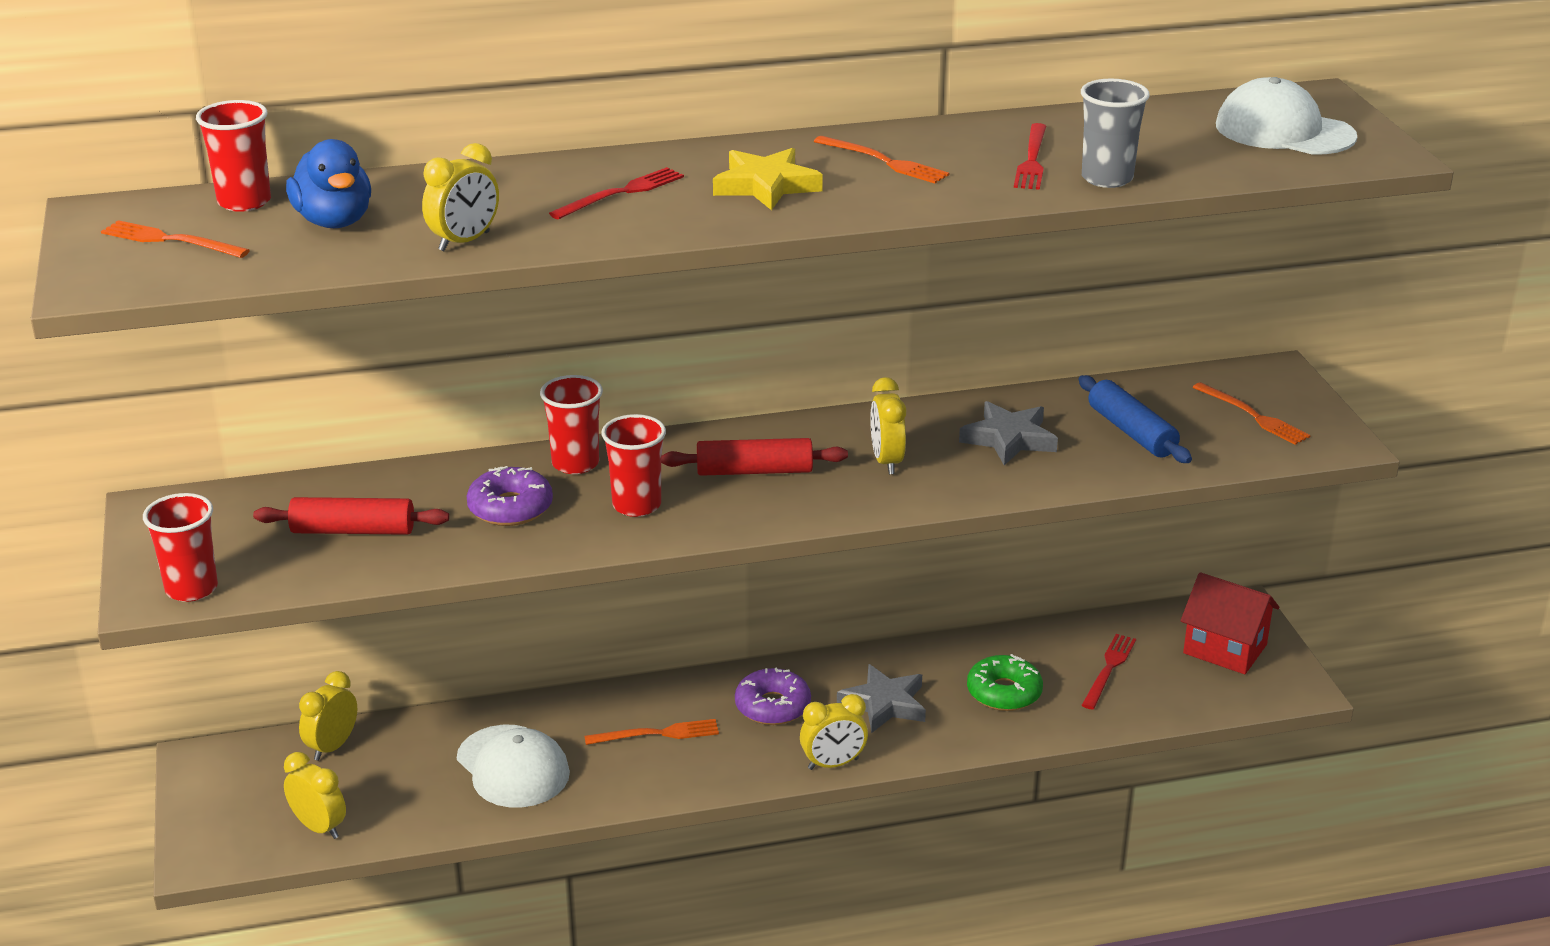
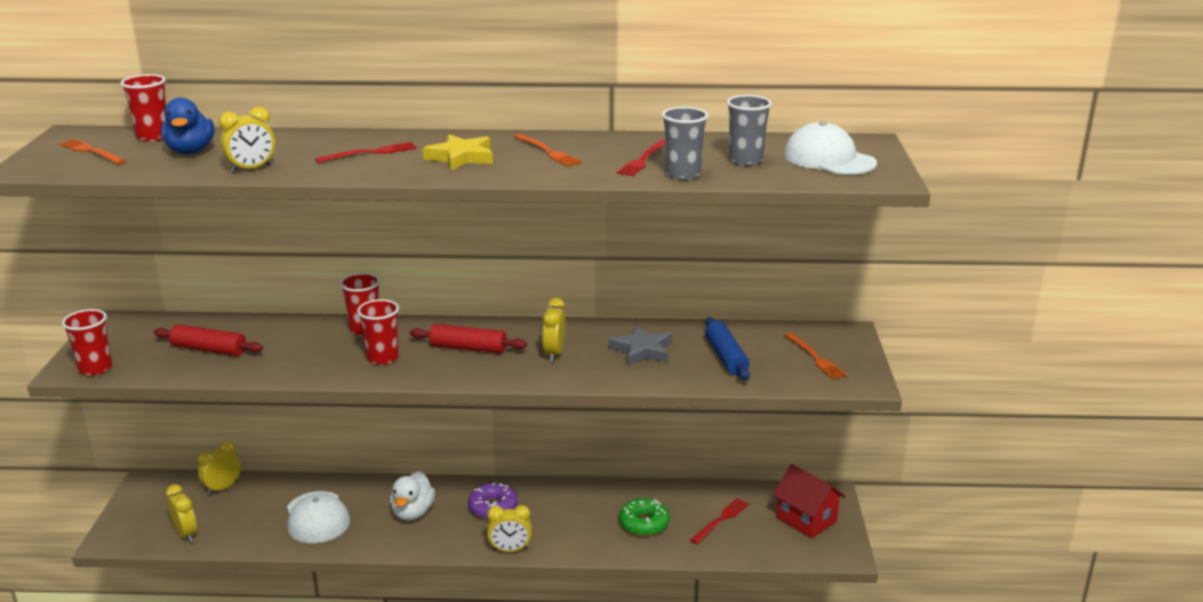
camera: 15 degrees right, 5 degrees down
(510, 508) = (308, 349): purple donut -> none
(656, 734) = (413, 512): orange fork -> white duck
(884, 704) = (563, 518): grey star -> none
(1174, 146) = (745, 160): none -> grey cup

